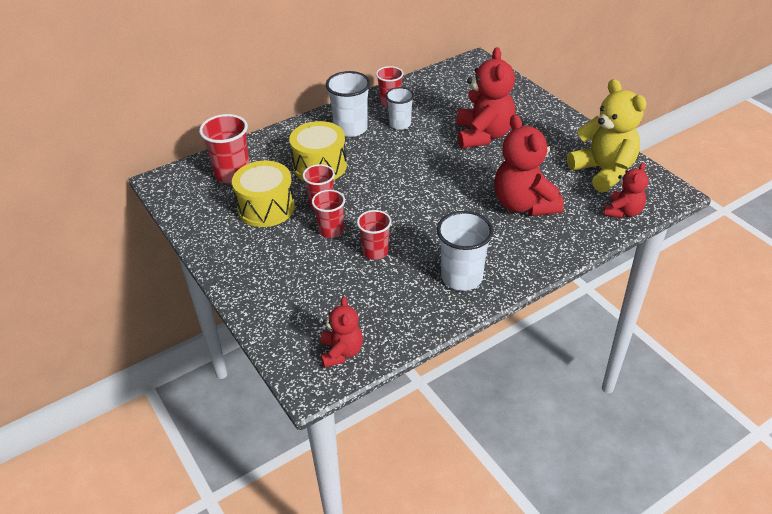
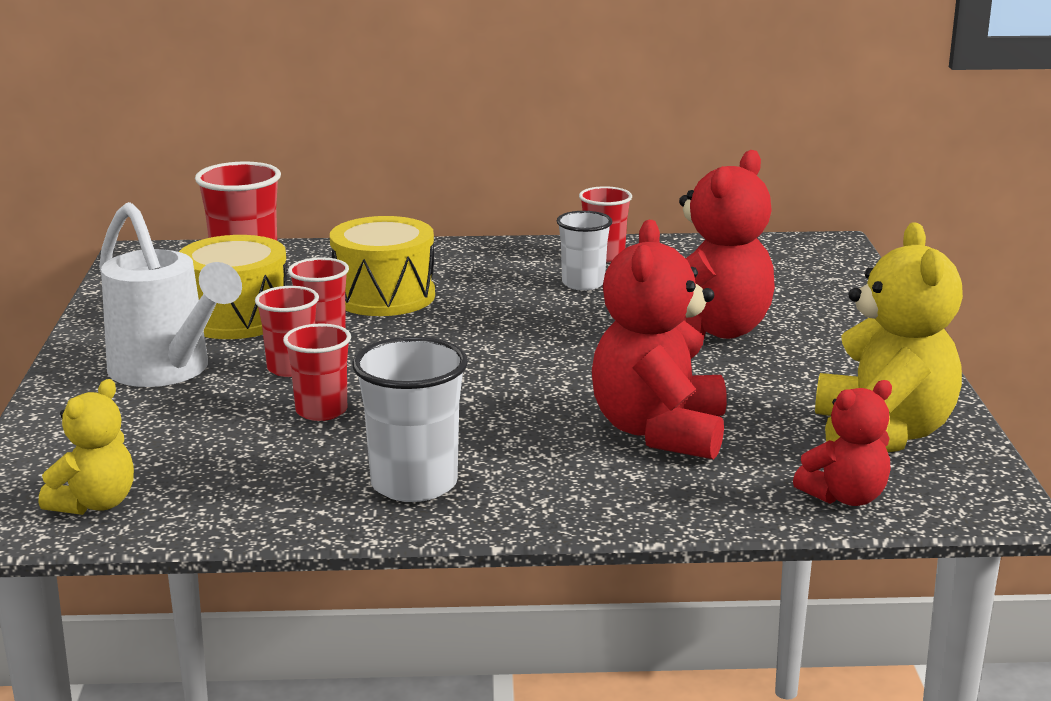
camera: 30 degrees right, 20 degrees down
(275, 257) = (167, 371): none -> white watering can
(341, 352) = (95, 504): red teddy bear -> yellow teddy bear
(350, 128) = (494, 269): white cup -> none

